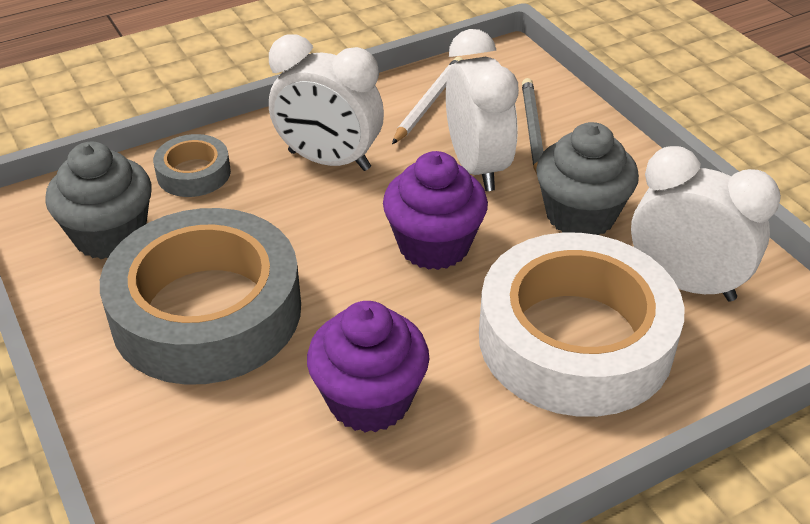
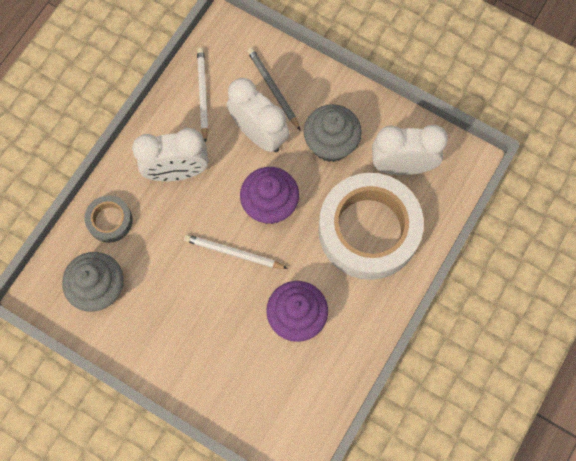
camera: 30 degrees left, 30 degrees up
(206, 311) = (187, 309): grey tape -> none
(334, 276) = (233, 253): none -> white pencil

